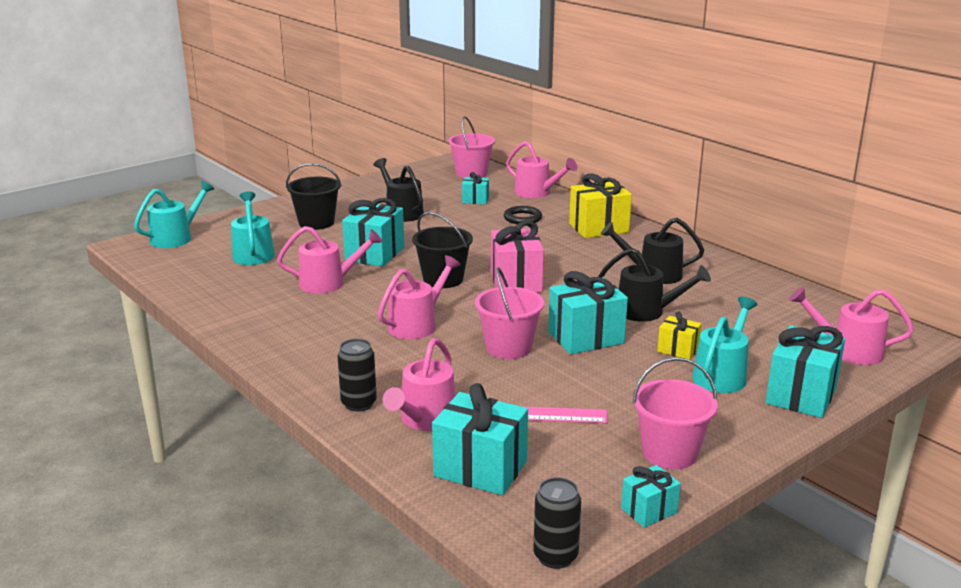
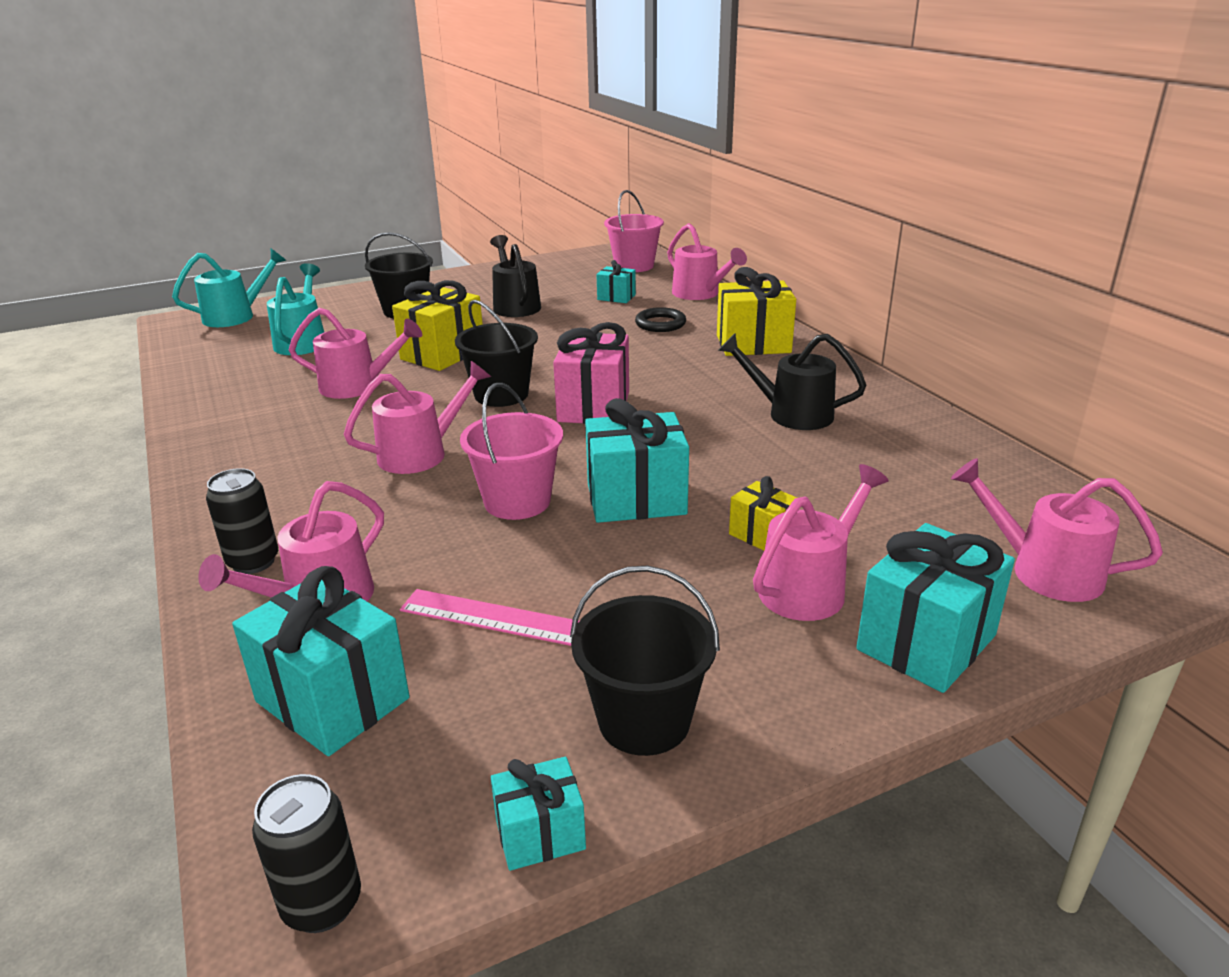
camera: 15 degrees right, 5 degrees up
(374, 254) = (442, 354): turquoise gift -> yellow gift
(647, 312) = (750, 469): black watering can -> none
(669, 453) = (644, 720): pink bucket -> black bucket
(722, 375) = (810, 587): turquoise watering can -> pink watering can

